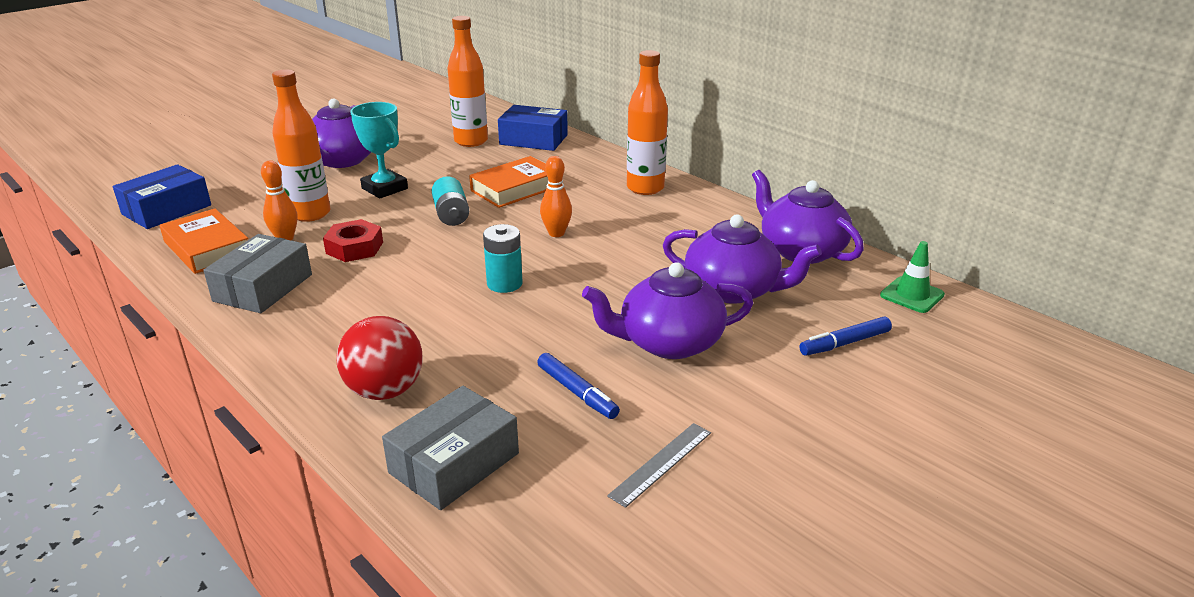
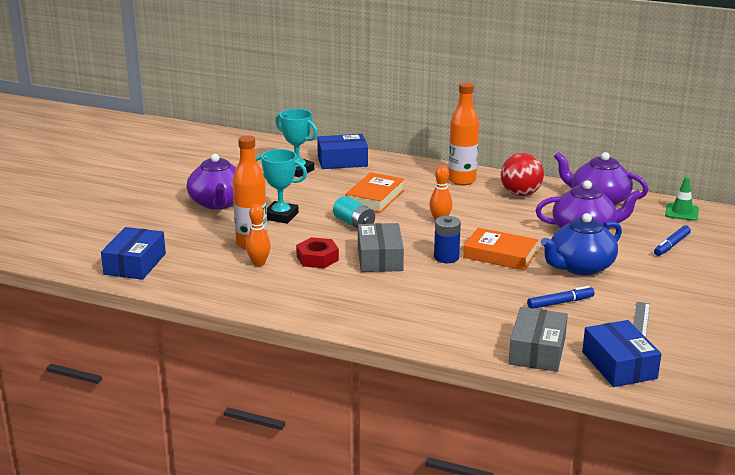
camera: 25 degrees left, 5 degrees down
(207, 248) = (211, 281): orange book -> orange book (500, 255)
(263, 288) = (291, 295): grey box -> grey box (380, 258)
(385, 390) = (453, 329): red ball -> red ball (520, 194)
(471, 141) = (297, 170): orange bottle -> turquoise trophy
(504, 284) = (446, 257): turquoise battery -> blue battery
(546, 531) = (619, 365): none -> blue box
(577, 392) = (560, 303): blue marker -> blue marker turned 45 degrees counterclockwise
(668, 342) = (580, 267): purple teapot -> blue teapot

